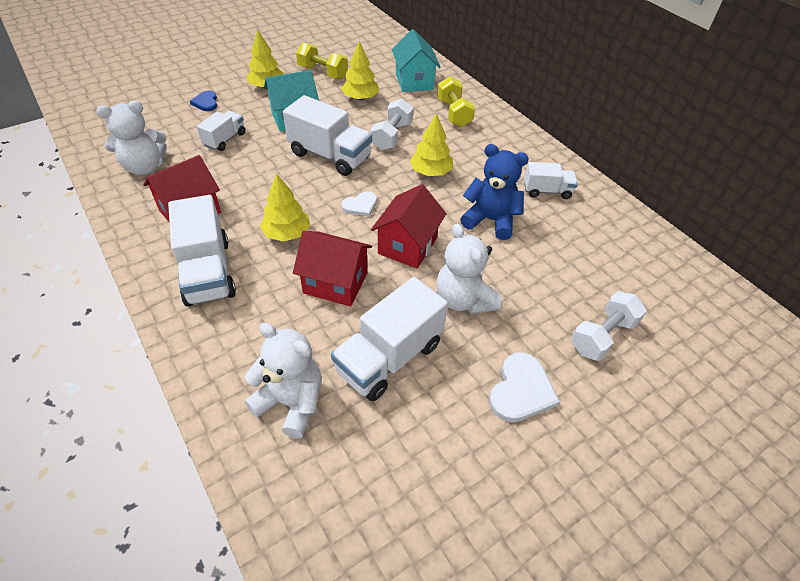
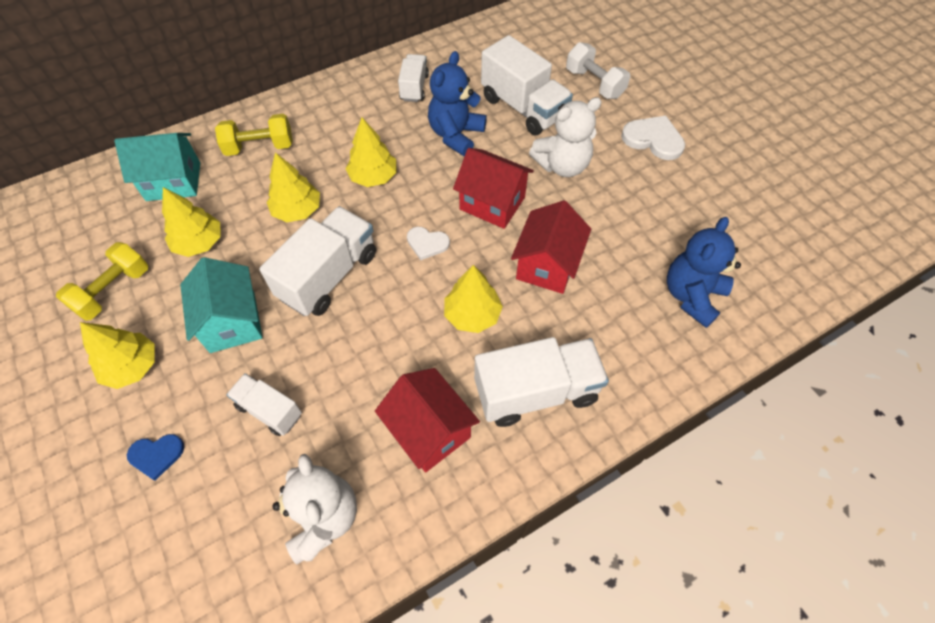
camera: 85 degrees left, 10 degrees up
(291, 402) = (692, 296): white teddy bear -> blue teddy bear
(360, 205) = (427, 243): white heart -> white heart turned 135 degrees clockwise
(389, 357) = (634, 223): white truck -> white truck (523, 108)
(392, 136) = (297, 210): white dumbbell -> yellow tree

